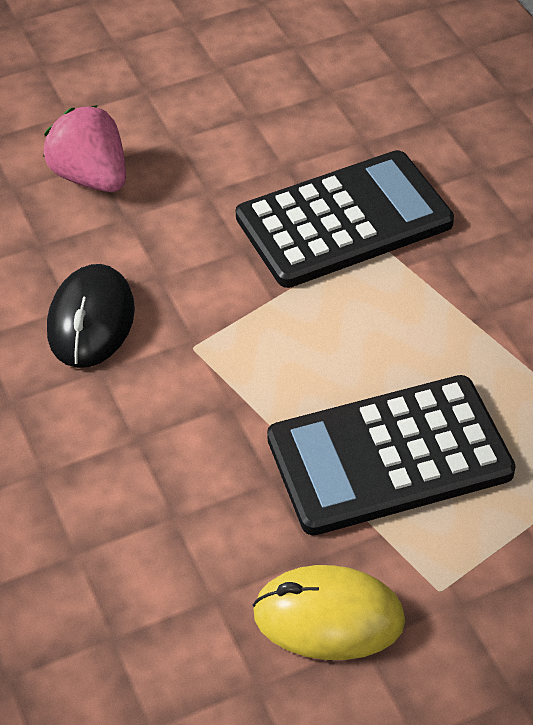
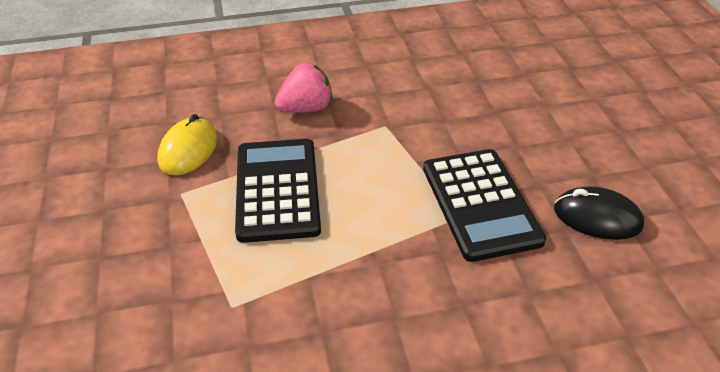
camera: 100 degrees right, 5 degrees down
(91, 177) = (532, 101): pink strawberry -> pink strawberry (306, 108)
(91, 321) = (414, 92): black mouse -> black mouse (597, 217)

